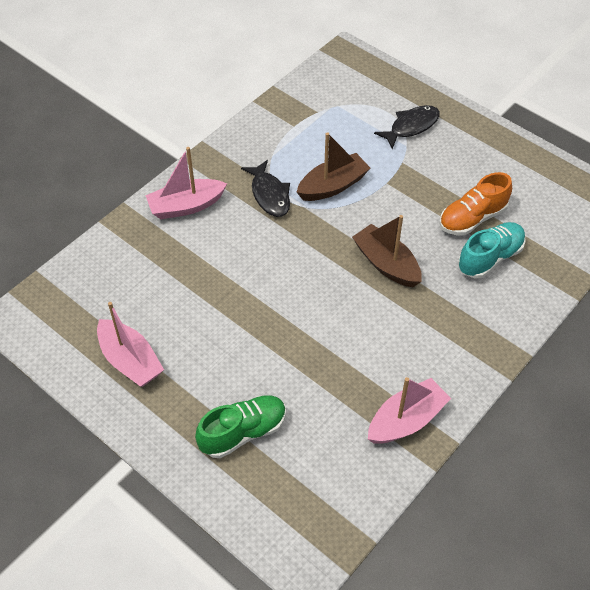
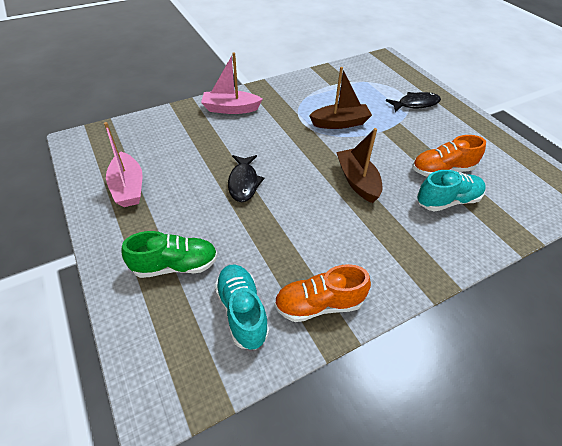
camera: 20 degrees right, 5 degrees down
(269, 195) = (291, 117): black fish -> black fish (243, 183)
(337, 454) = (242, 311): none -> turquoise shoe
(406, 420) = (319, 304): pink boat -> orange shoe

